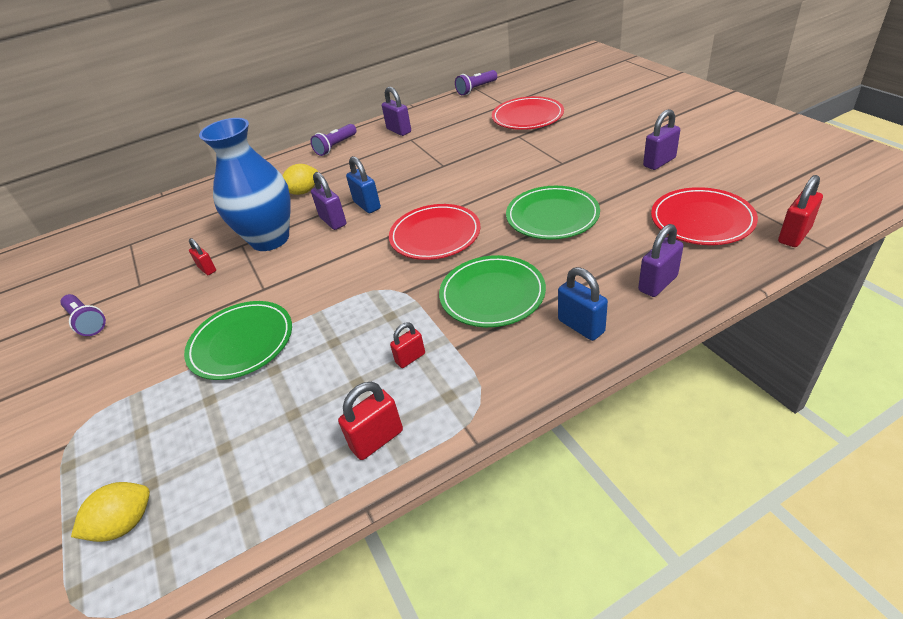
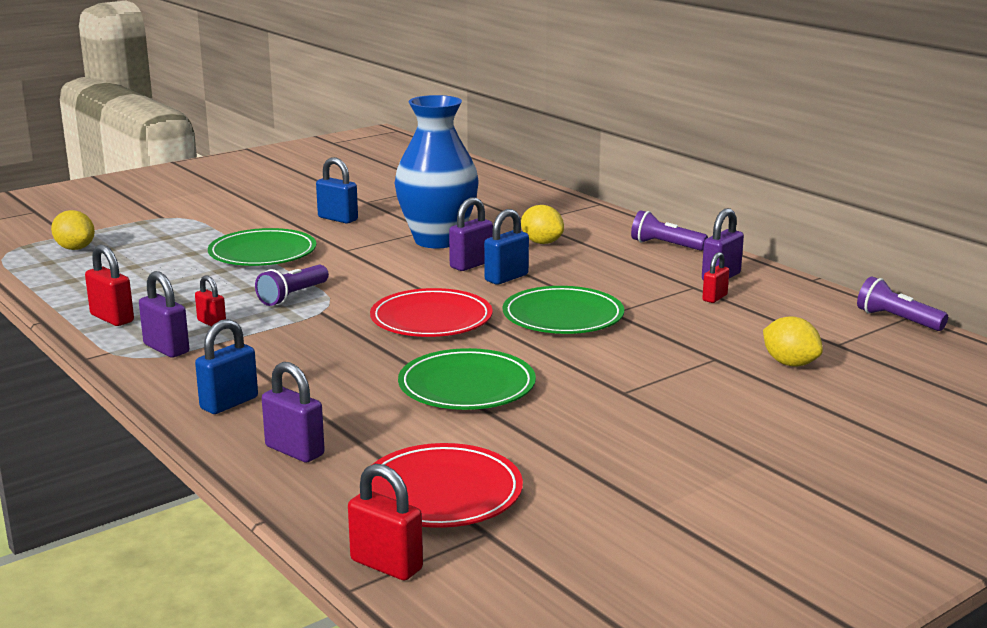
camera: 75 degrees right, 20 degrees down
(87, 322) = (314, 194): purple flashlight -> purple flashlight (293, 296)
(176, 300) = (338, 219): none -> blue padlock
(207, 269) = (386, 222): red padlock -> red padlock (714, 298)
(492, 294) = (302, 355): green plate -> green plate (563, 316)
(527, 117) = (790, 363): red plate -> yellow lemon
(659, 162) = (629, 469): purple padlock -> purple padlock (166, 349)

